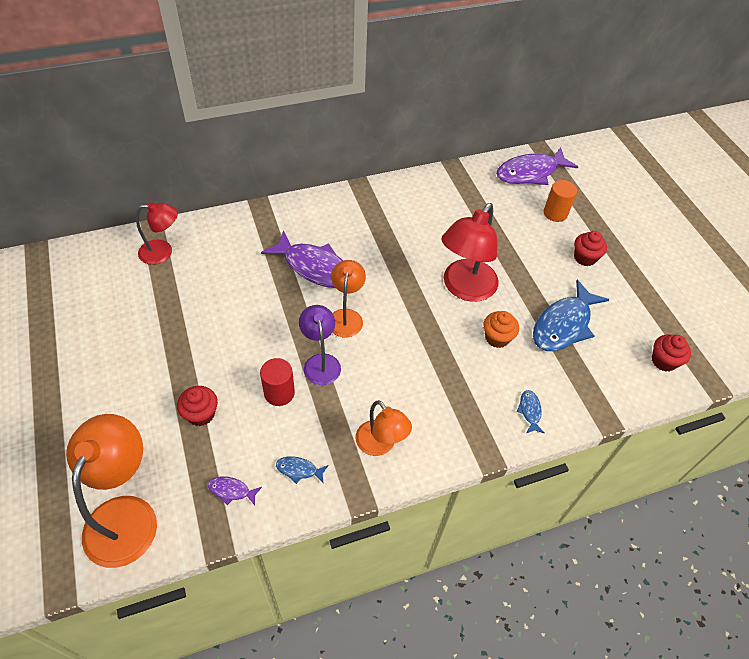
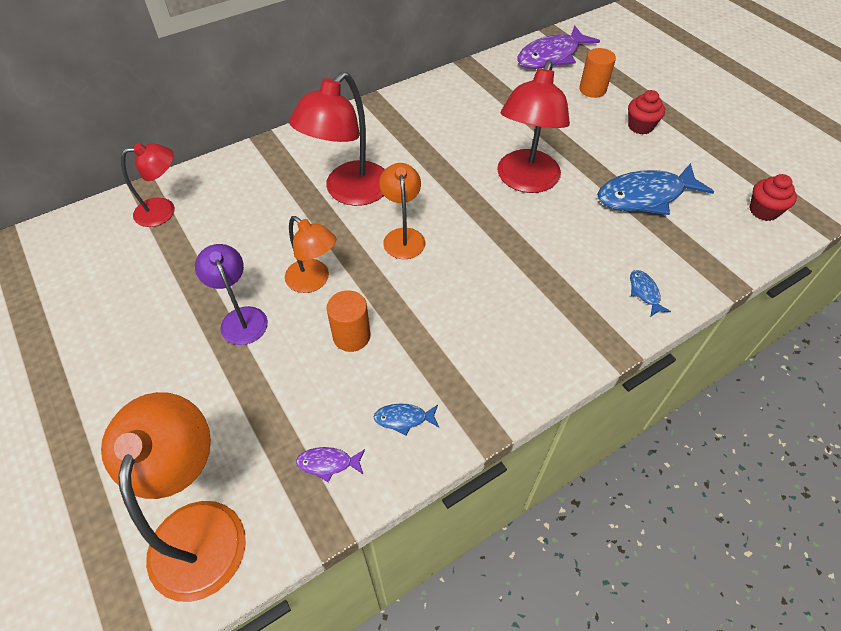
camera: 10 degrees left, 0 degrees up
(201, 414) = (262, 382): red cupcake -> none
(279, 393) = (351, 336): red cylinder -> orange cylinder
(314, 267) = (349, 192): purple fish -> red lamp
(320, 362) = (389, 291): purple lamp -> purple lamp (241, 318)
(380, 445) = (491, 367): orange lamp -> orange lamp (314, 281)
(497, 338) = (579, 224): orange cupcake -> none
(563, 325) = (645, 196): blue fish -> blue fish turned 45 degrees clockwise

